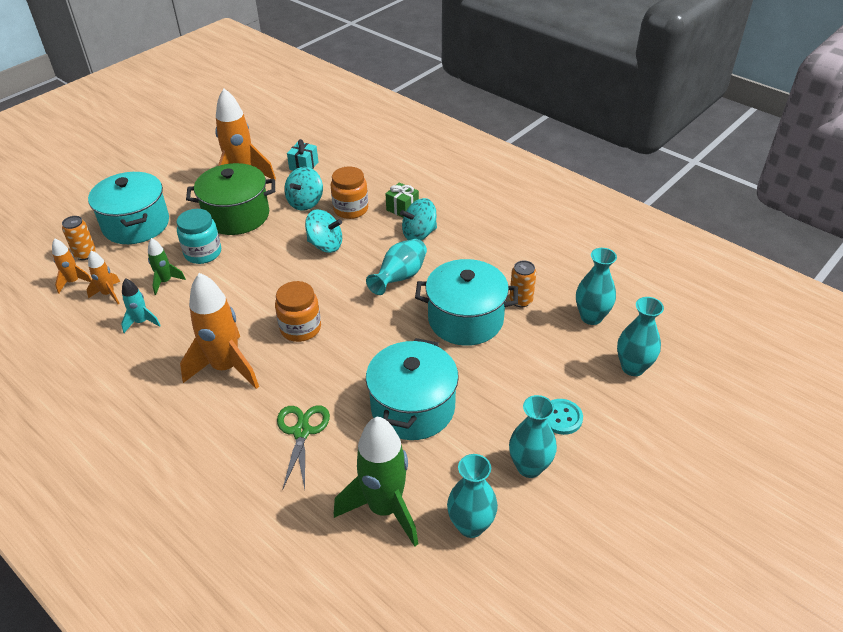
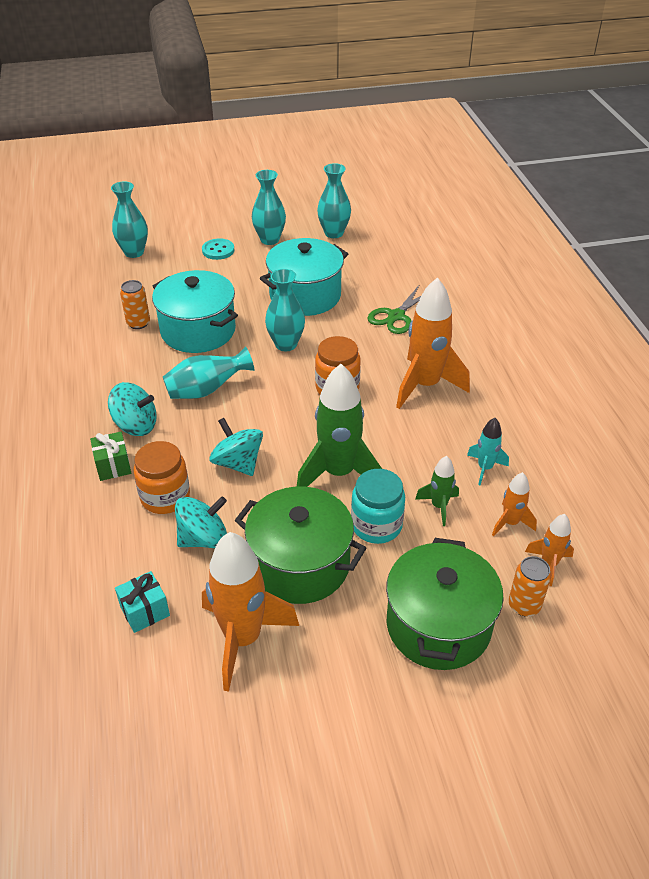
camera: 145 degrees left, 0 degrees up
(136, 224) = (438, 625): turquoise pot -> green pot
(385, 508) = (376, 258): green rocket -> green rocket (338, 473)
(591, 317) = (108, 289): turquoise vase -> turquoise vase (286, 344)

